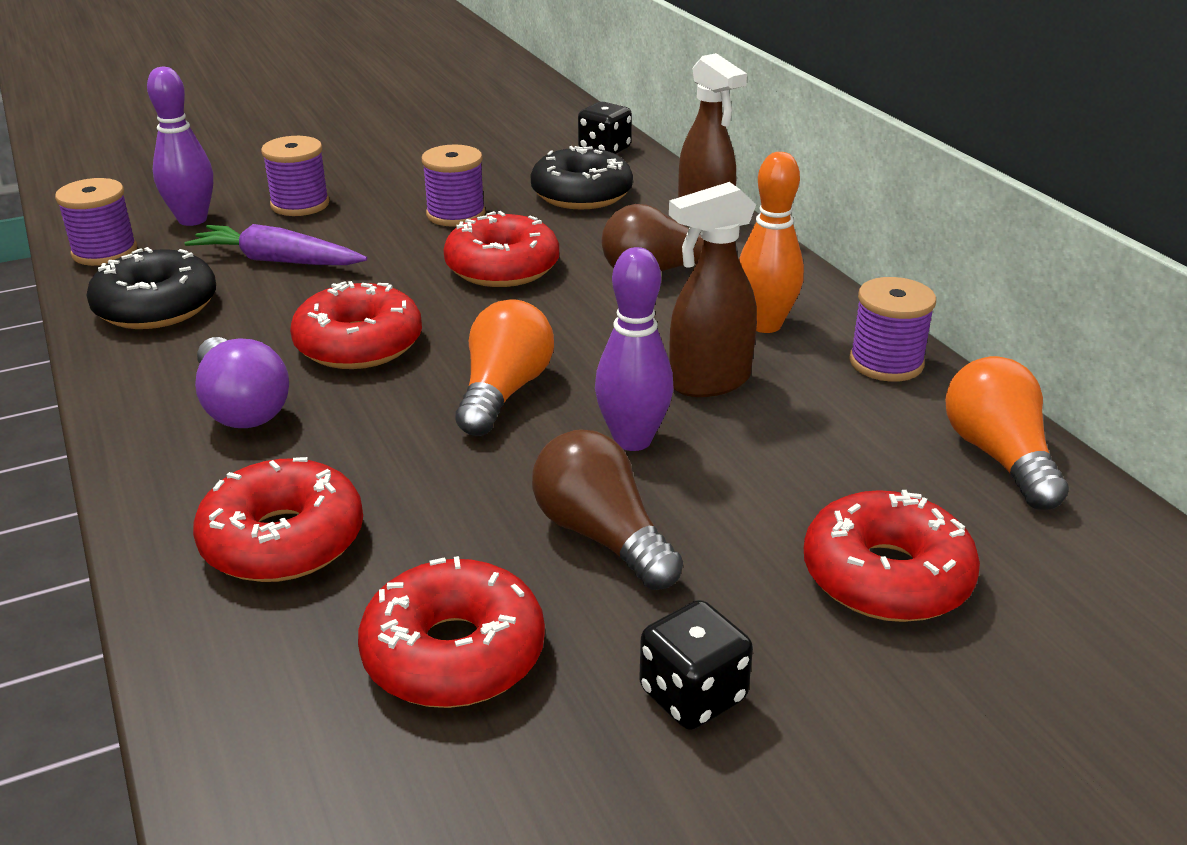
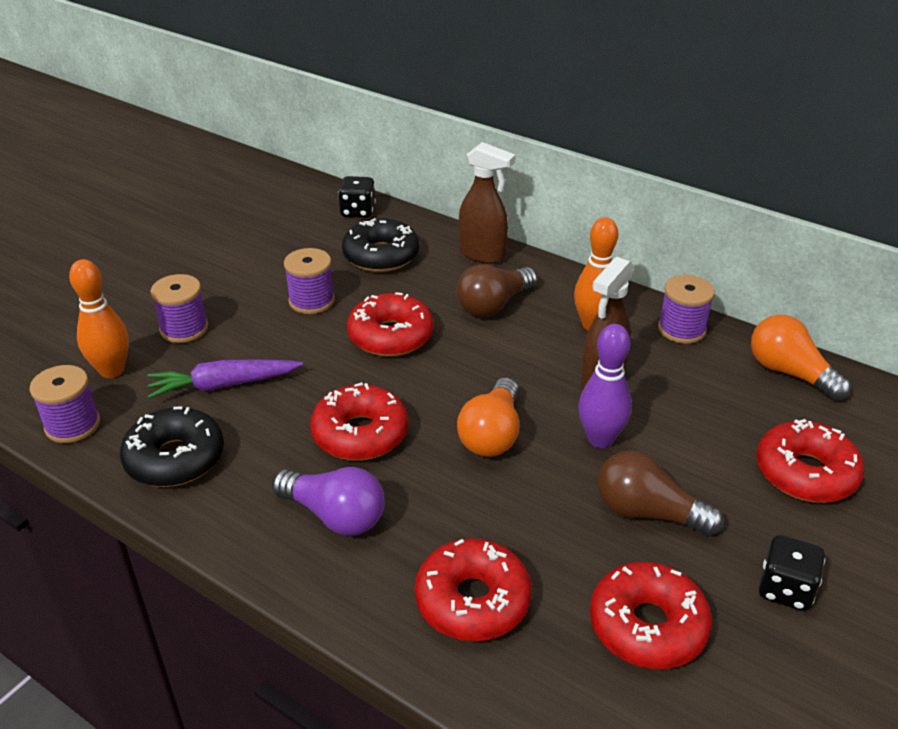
camera: 30 degrees left, 5 degrees up
(192, 220) = (112, 371): purple bowling pin -> orange bowling pin
(504, 392) = (492, 434): orange light bulb -> orange light bulb turned 150 degrees counterclockwise

